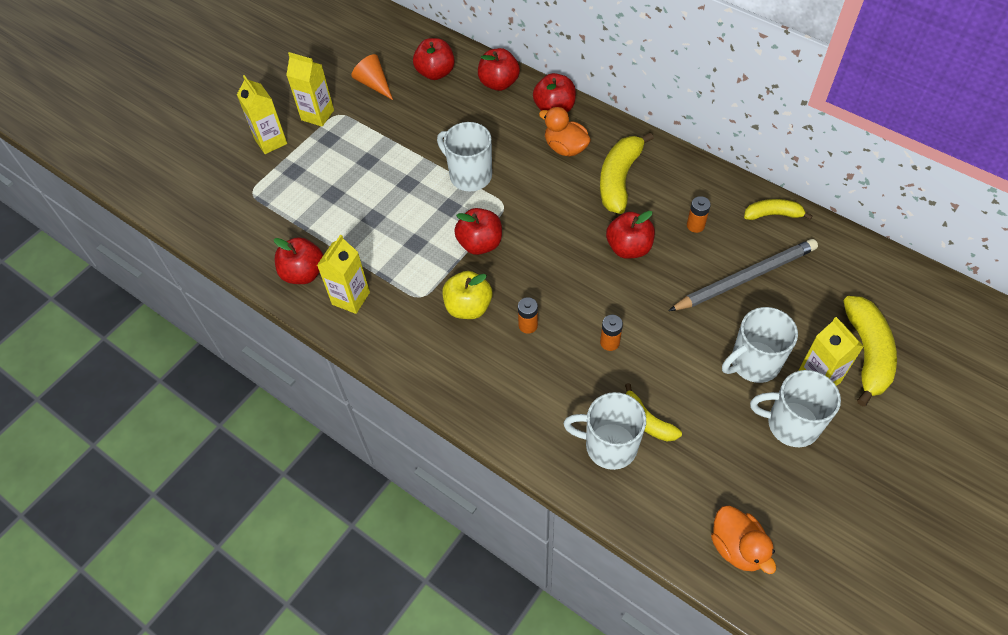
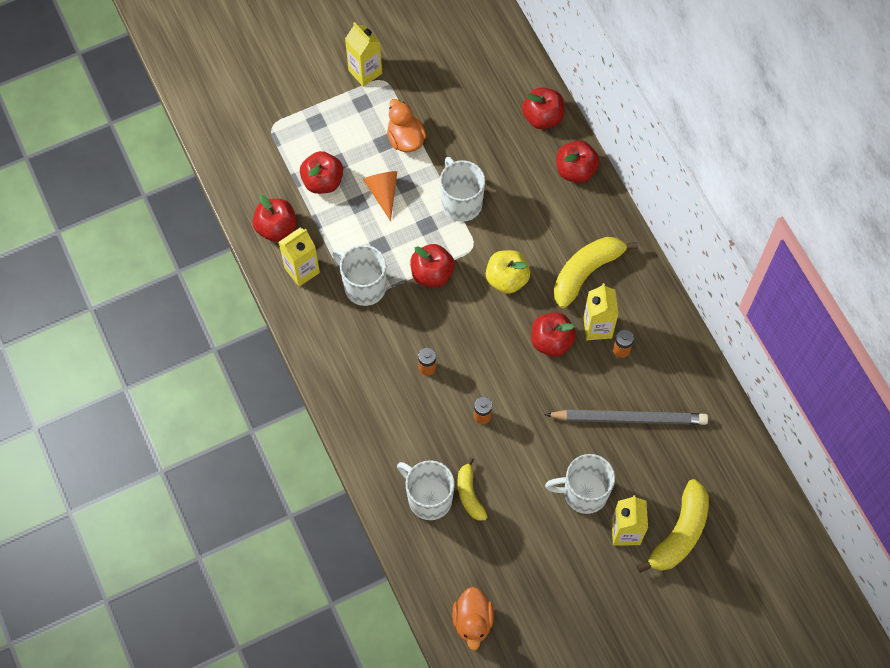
camera: 25 degrees right, 10 degrees up
(271, 141) = (312, 80): yellow carton -> yellow carton (597, 327)
(374, 84) = (431, 62): orange cone -> orange cone (383, 193)
(435, 73) = (493, 77): red apple -> red apple (323, 181)
(468, 307) = (390, 327): yellow apple -> yellow apple (507, 279)
(565, 148) = (560, 216): orange duck -> orange duck (405, 139)
(773, 214) = (694, 374): yellow banana -> none
(791, 424) = (577, 556): white mug -> white mug (364, 286)

